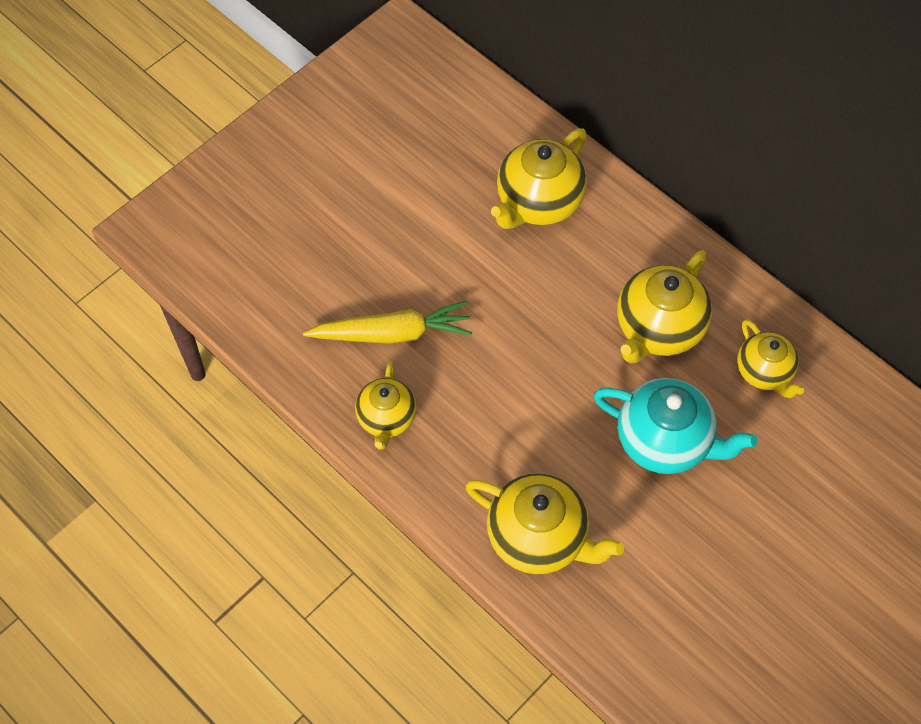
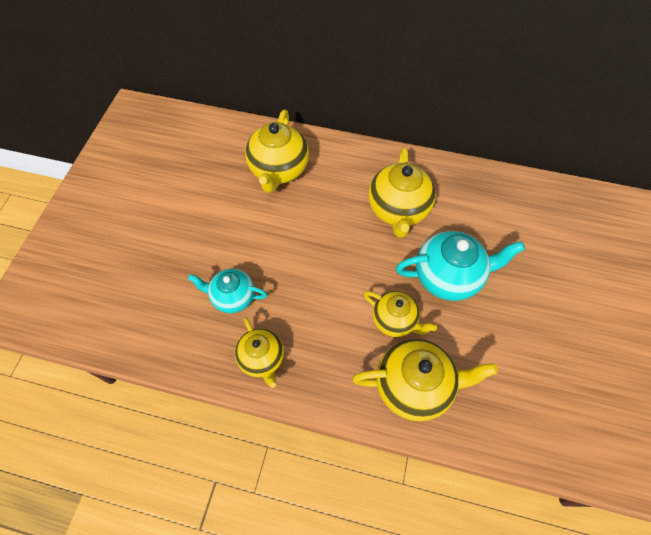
camera: 30 degrees left, 0 degrees up
(392, 333) = (232, 297): yellow carrot -> turquoise teapot
(764, 372) = (475, 205): yellow teapot -> yellow teapot (395, 320)

